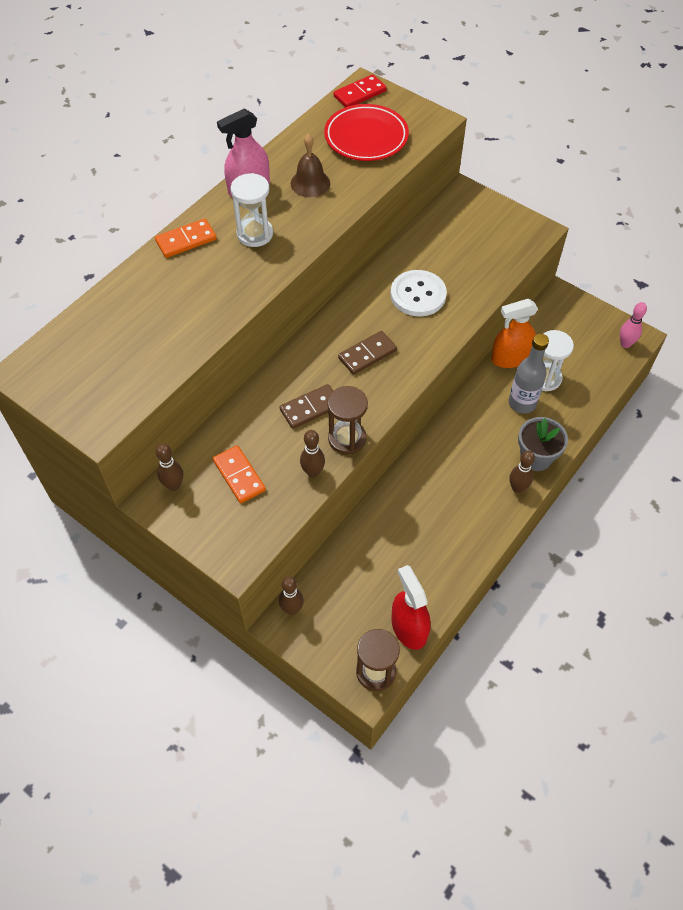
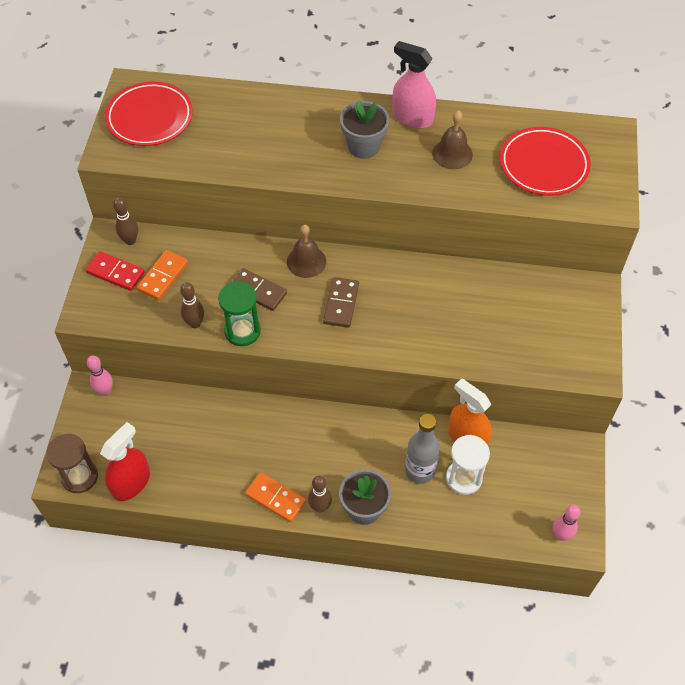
camera: 60 degrees right, 0 degrees up
(81, 374) = (150, 118): none -> red plate
(186, 240) = (324, 108): orange domino -> orange domino (275, 498)
(255, 234) = (363, 146): white hourglass -> grey flower pot
(292, 609) = (105, 391): brown bowling pin -> pink bowling pin
(304, 358) = (306, 261): none -> brown bell
(347, 439) = (242, 331): brown hourglass -> green hourglass
(360, 94) = (597, 134): red domino -> red domino (115, 273)
(367, 354) = (341, 304): brown domino -> brown domino turned 75 degrees clockwise
(418, 295) = (436, 310): white button -> none

